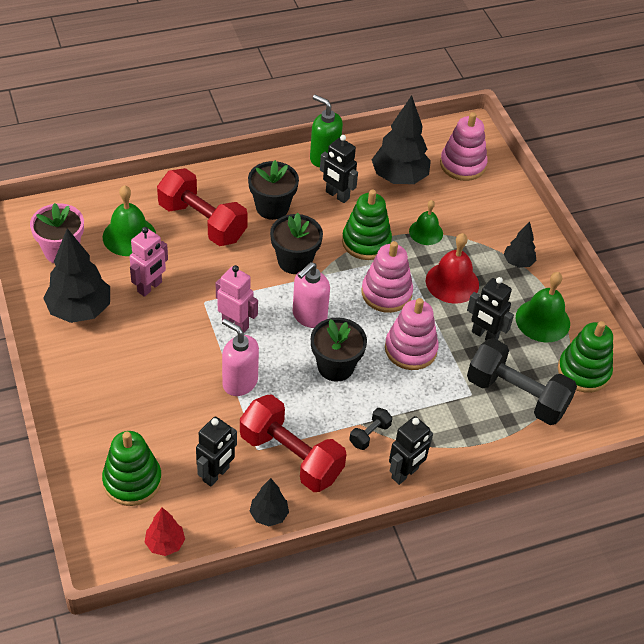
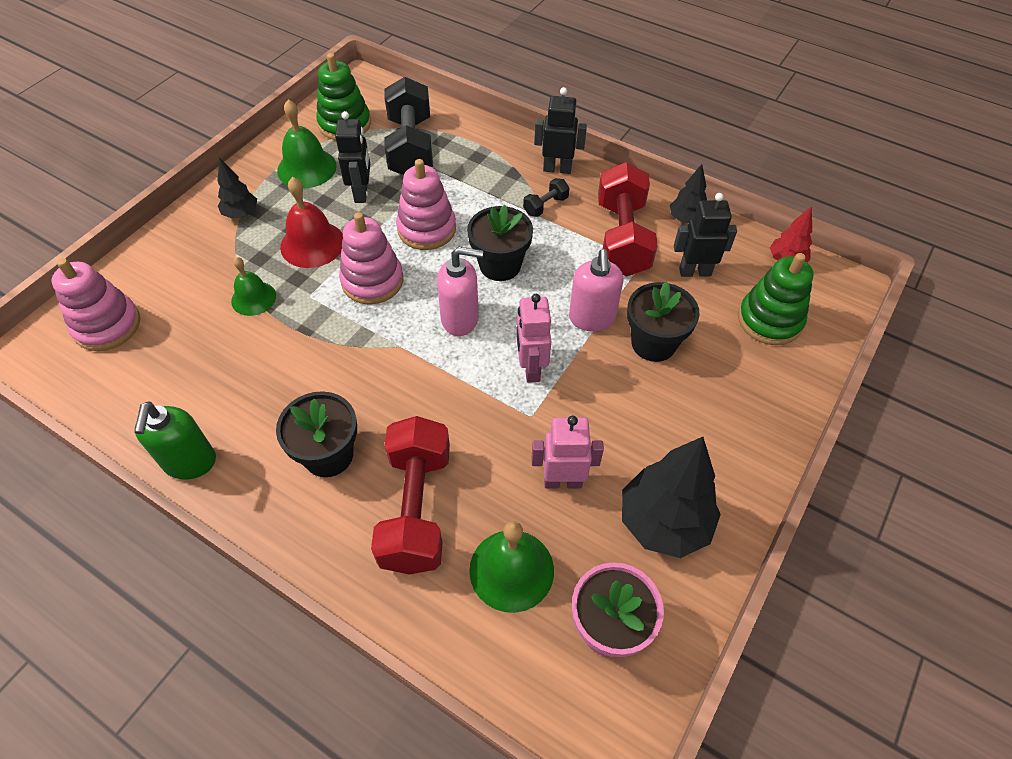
camera: 125 degrees left, 5 degrees up
(294, 261) = (396, 377): black flower pot -> black flower pot (653, 343)
(337, 195) = (254, 406): black robot -> none
(366, 242) = (312, 336): green stacking toy -> none
(370, 434) = (545, 206): black dumbbell -> black dumbbell turned 45 degrees counterclockwise
(399, 178) = (175, 368): black tree -> none

